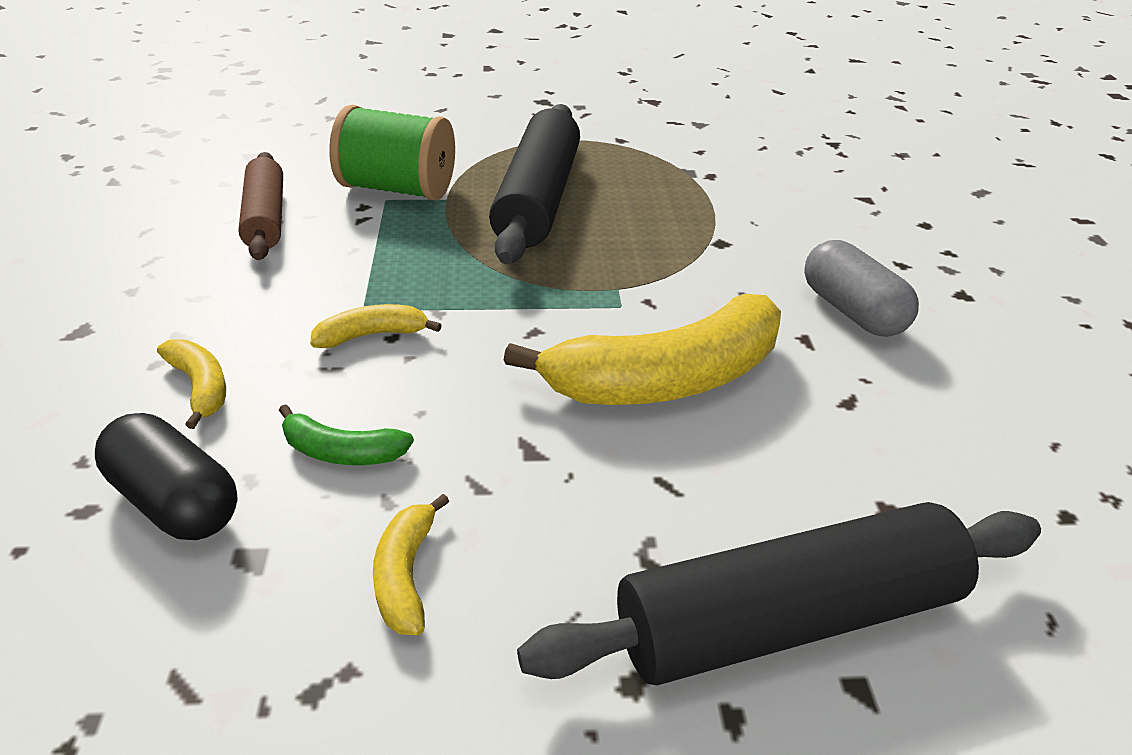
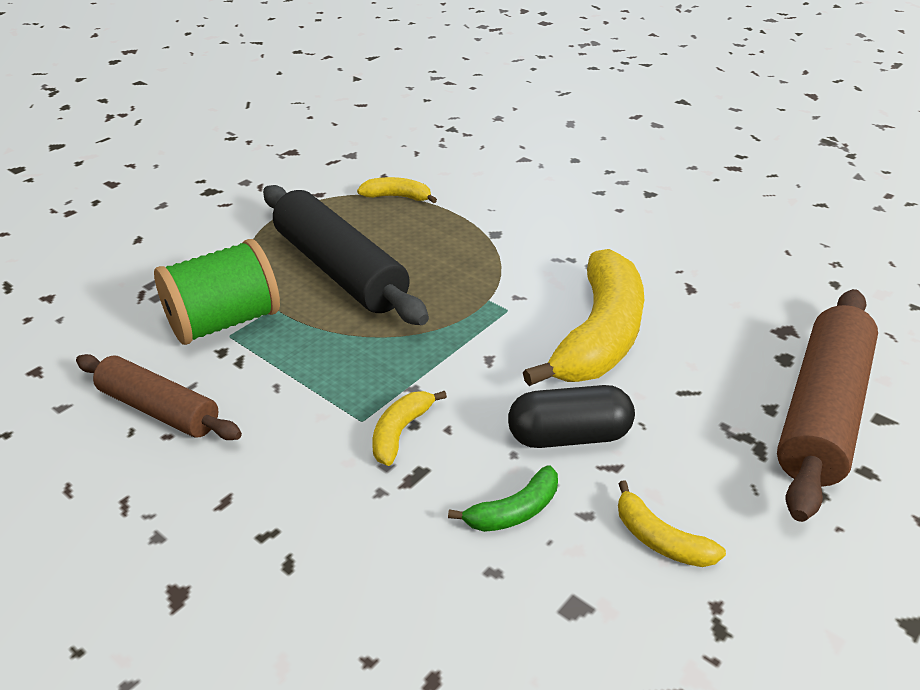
camera: 45 degrees left, 0 degrees up
(176, 501) = (477, 622): black capsule -> black capsule (569, 436)
(200, 387) = (353, 551): yellow banana -> yellow banana (397, 197)
(787, 618) = (821, 412): black rolling pin -> brown rolling pin
(852, 311) = (619, 235): grey capsule -> none

